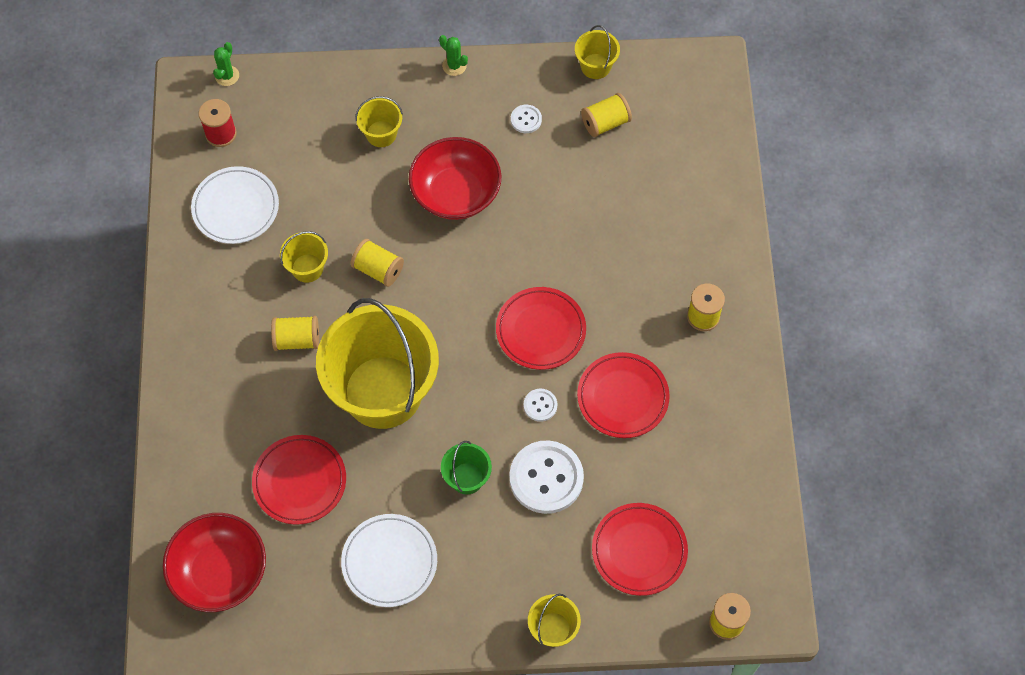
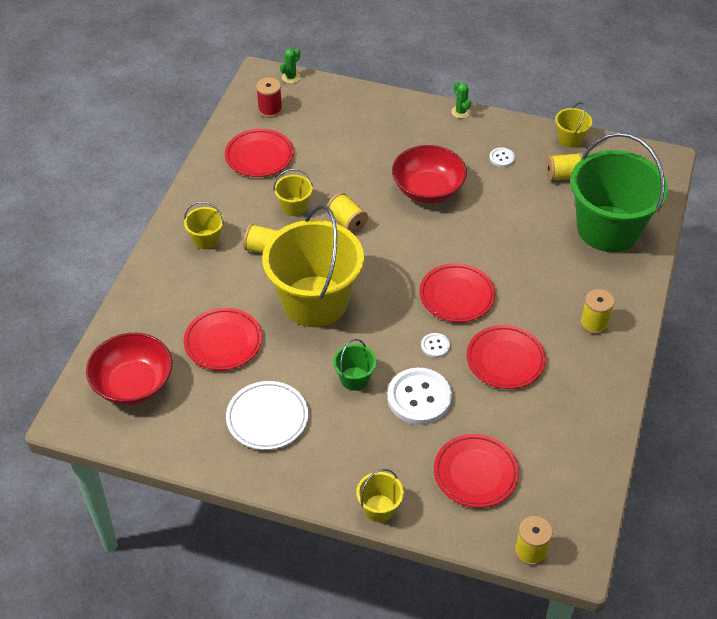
camera: 20 degrees right, 15 degrees down
(236, 208) = (259, 156): white plate -> red plate
(381, 134) = (387, 139): yellow bucket -> yellow bucket (206, 239)
(679, 183) = (608, 229): none -> green bucket

